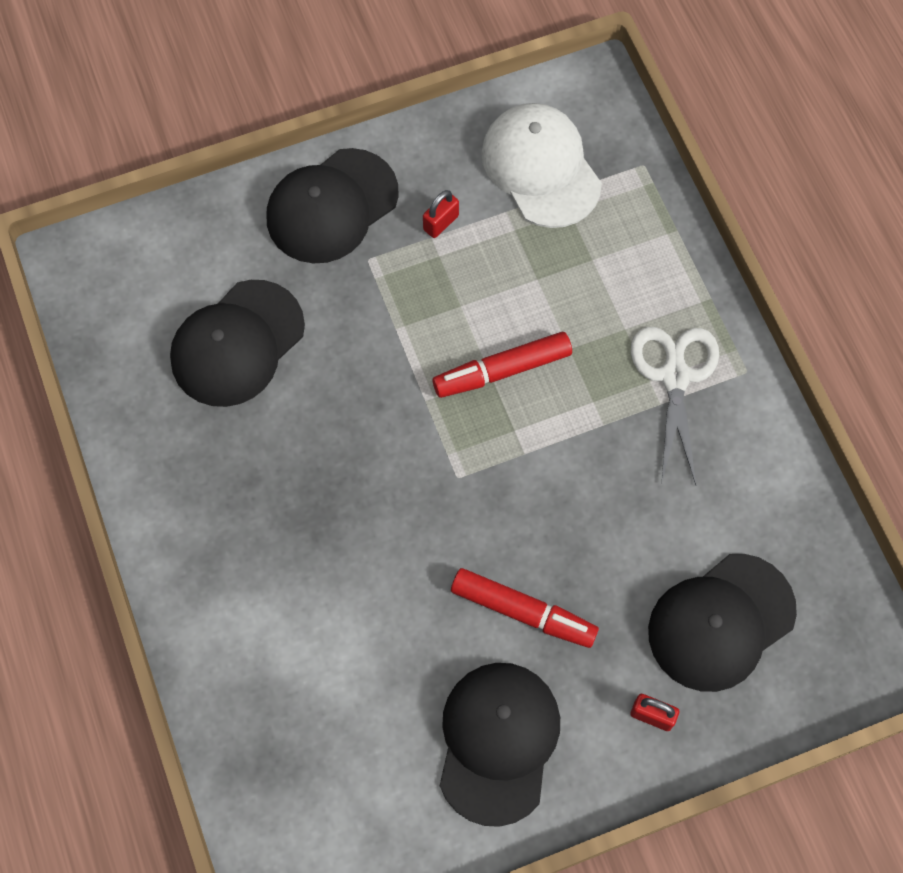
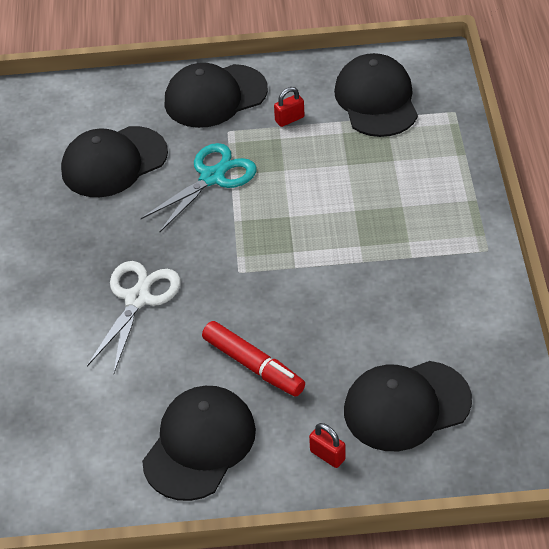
camera: 20 degrees right, 20 degrees down
(374, 338) = (212, 177): none -> turquoise scissors
(502, 370) = (298, 213): red marker -> none
(541, 167) = (376, 100): white cap -> black cap
(675, 376) = (429, 242): white scissors -> white scissors (138, 299)

